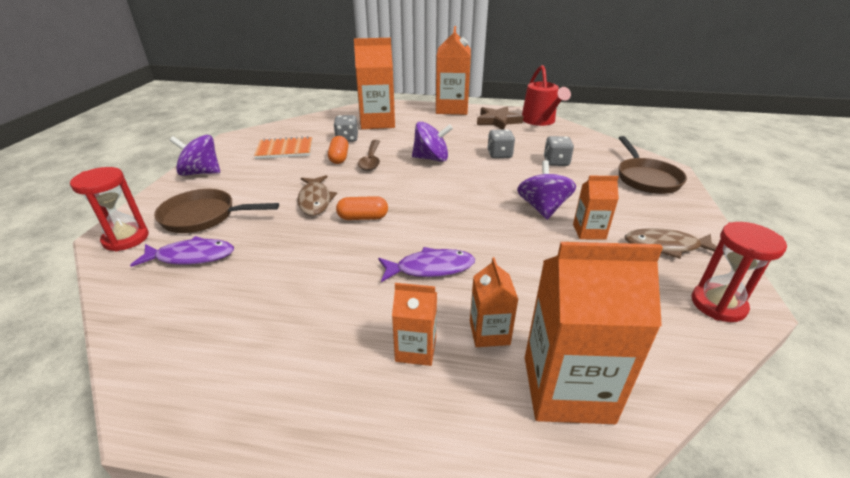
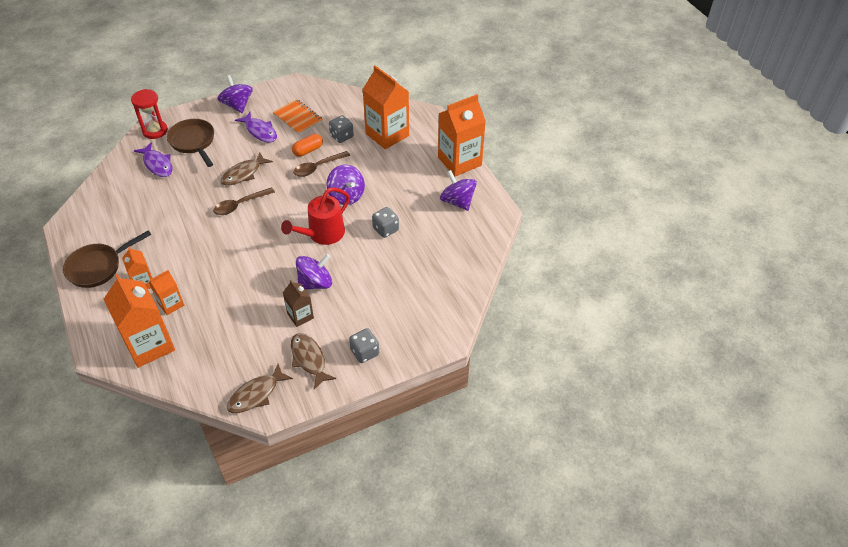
camera: 55 degrees right, 15 degrees up
(363, 217) = (240, 205): orange capsule -> brown spoon
(430, 268) = (209, 259): purple fish -> purple fish (260, 131)
(498, 121) = (457, 201): brown star -> purple spinning top
(540, 121) = (484, 228): red watering can -> red watering can (322, 234)
(556, 162) = (399, 266): grey dice -> grey dice (365, 352)
(589, 232) = (300, 316): orange carton -> brown carton
(646, 178) = (413, 328): brown pan -> brown pan (98, 267)
(718, 304) = (256, 394): red hourglass -> brown fish

